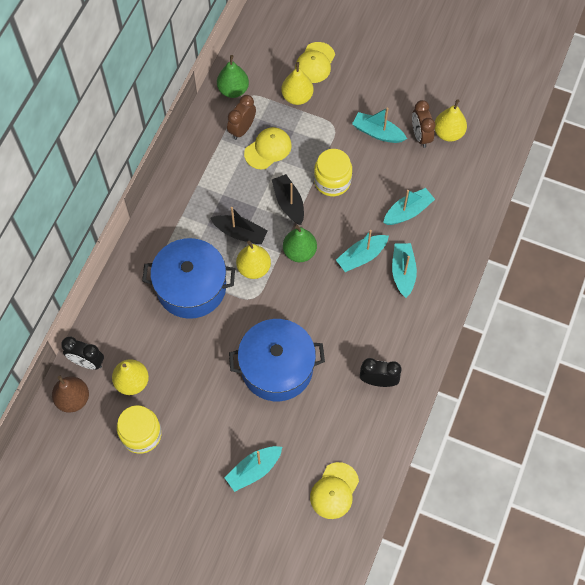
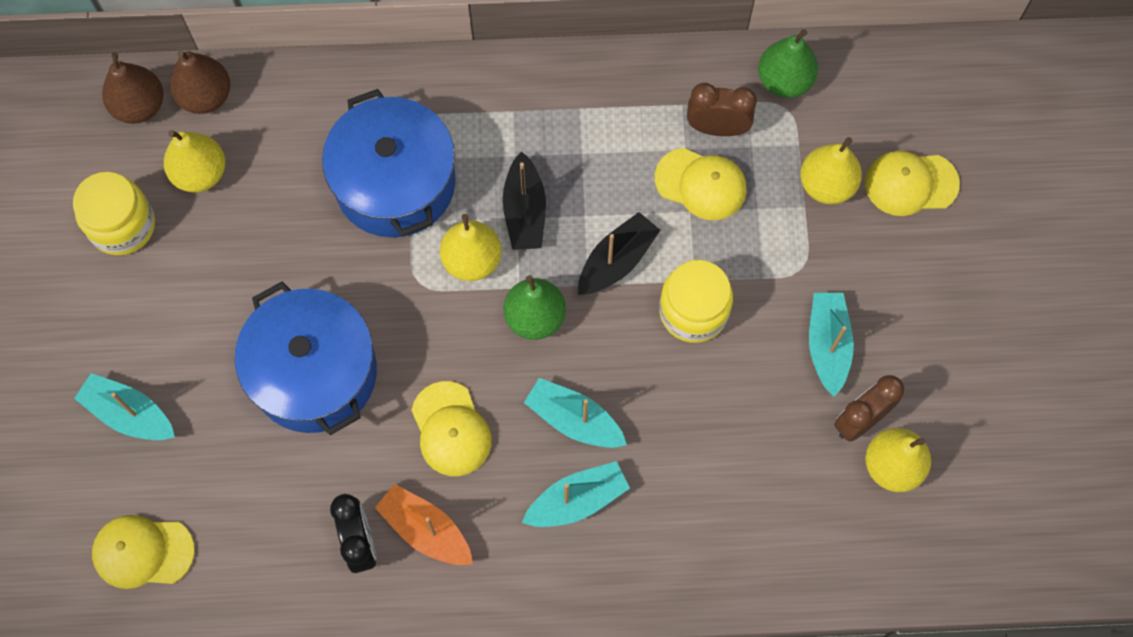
camera: 65 degrees right, 5 degrees up
(87, 362) = (205, 96): black clock -> brown pear
(339, 314) = (451, 429): none -> yellow cap
(386, 347) = (426, 530): none -> orange boat
(408, 211) = (698, 460): turquoise boat -> none

